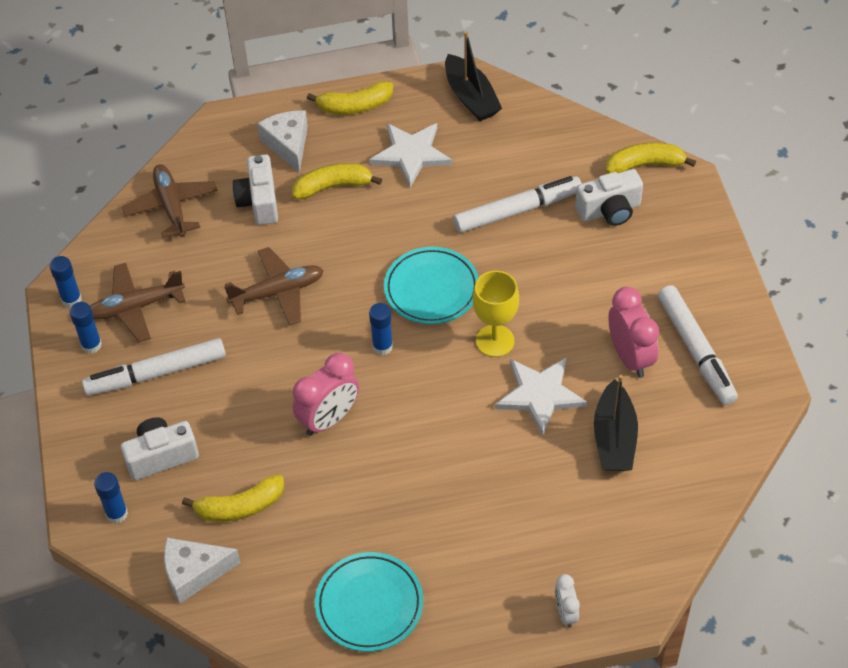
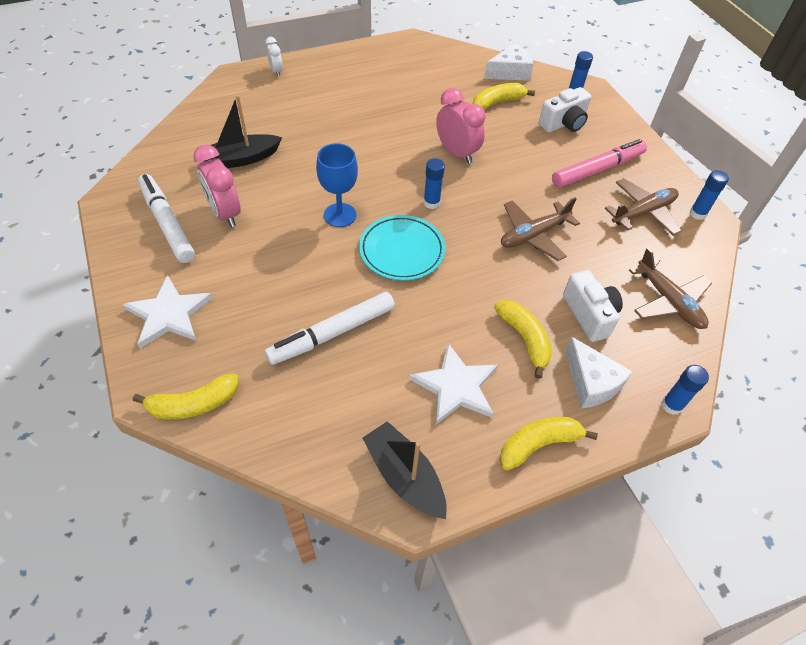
camera: 165 degrees right, 0 degrees up
(91, 345) = (658, 184): blue glue stick -> blue glue stick (671, 405)
(156, 374) = (597, 170): white marker -> pink marker
(329, 419) = (456, 153): pink clock -> pink clock turned 105 degrees clockwise
(333, 186) = (524, 339): yellow banana -> yellow banana turned 90 degrees counterclockwise
(369, 604) = (398, 67): turquoise plate -> none
(495, 341) = (340, 215): yellow goblet -> blue goblet
(540, 395) = (299, 181): white star -> white star (169, 314)
(609, 210) = (236, 344): white camera -> none
(614, 438) = (241, 159): black boat -> black boat turned 105 degrees counterclockwise

